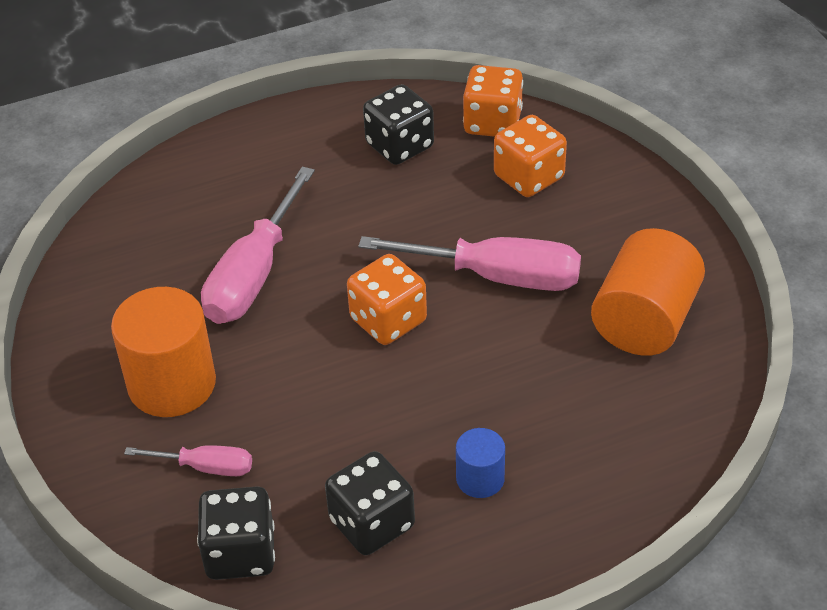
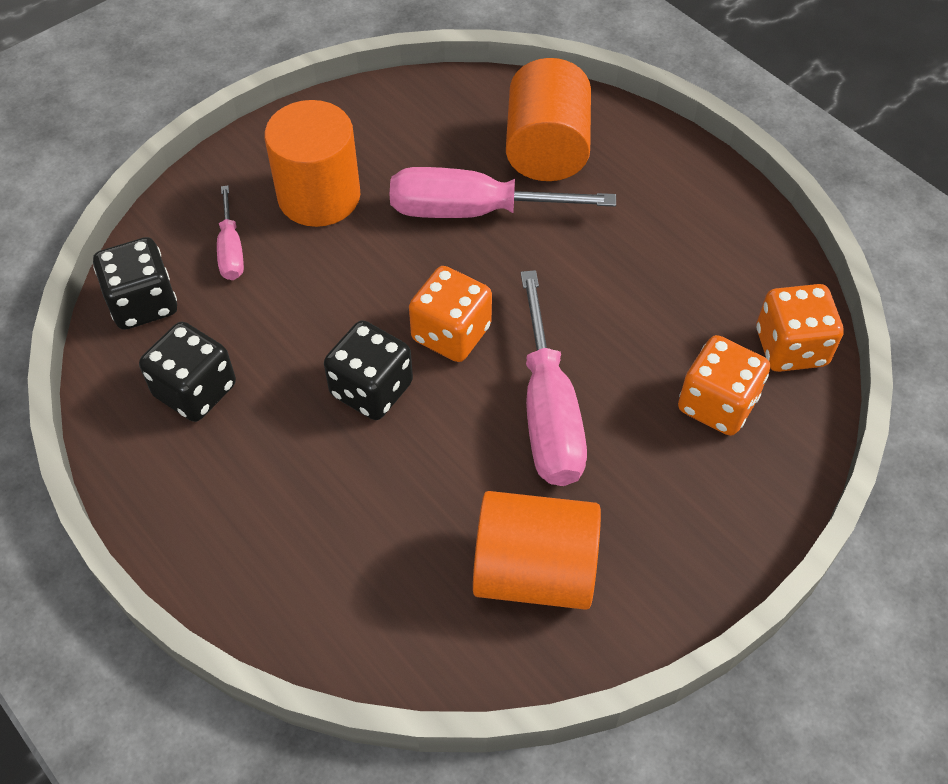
camera: 70 degrees right, 10 degrees up
(206, 208) = (546, 149): none -> orange cylinder
(400, 146) = (709, 273): black dice -> black dice (371, 389)
(480, 479) = (268, 465): blue cylinder -> none

